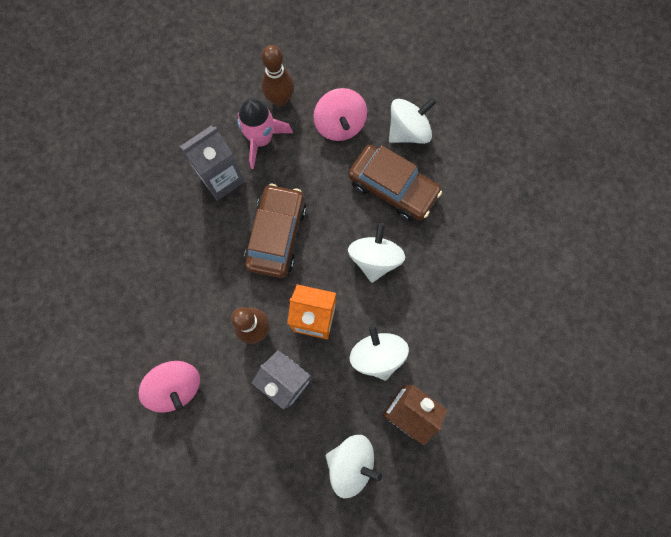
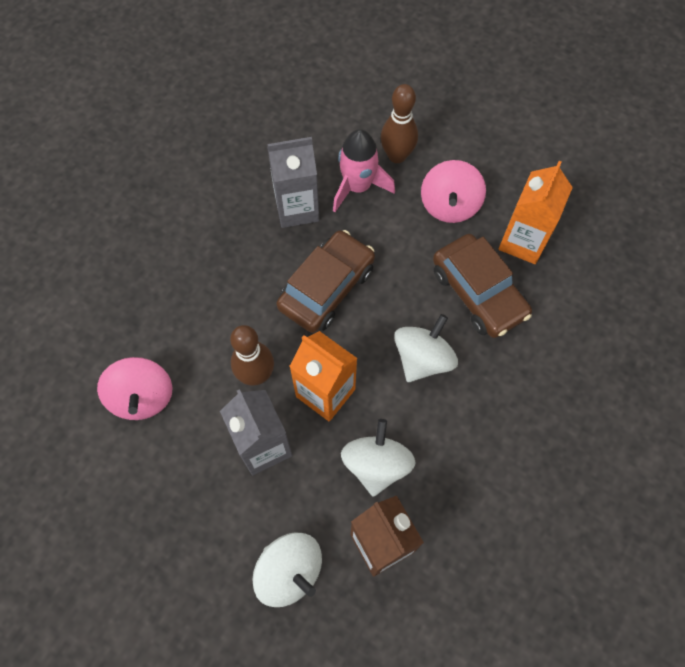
camera: 25 degrees right, 10 degrees down
(408, 131) = (523, 241): white spinning top -> orange carton

